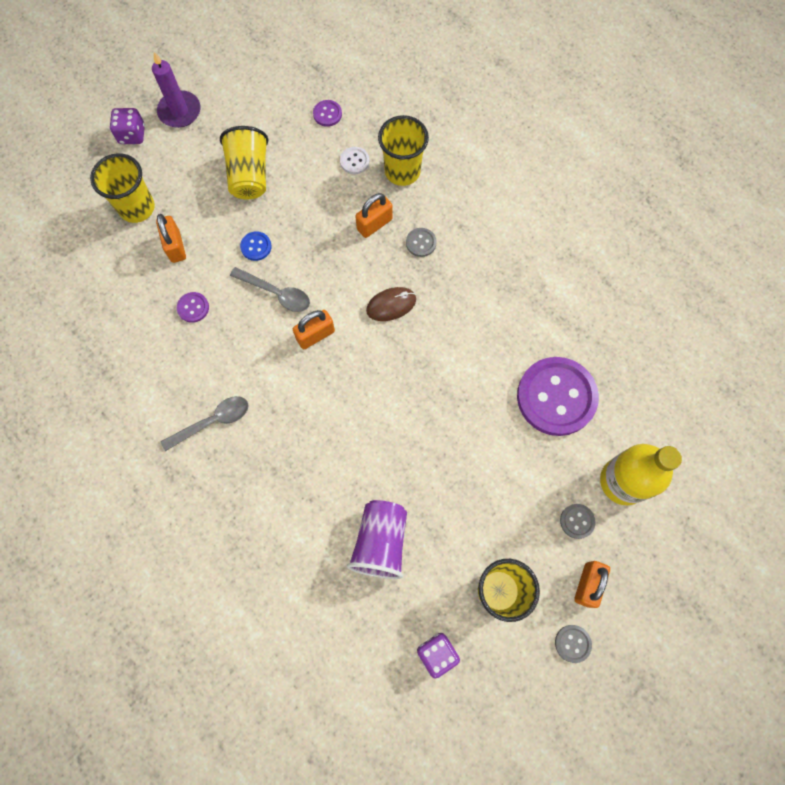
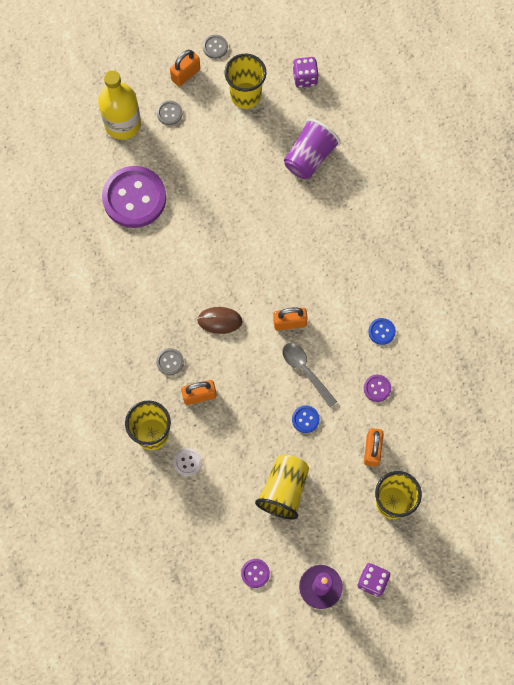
camera: 155 degrees left, 0 degrees up
(210, 369) = (381, 331): none -> blue button
(213, 421) = (394, 290): grey spoon -> none
(327, 114) = (189, 521): purple button -> purple button (255, 573)

